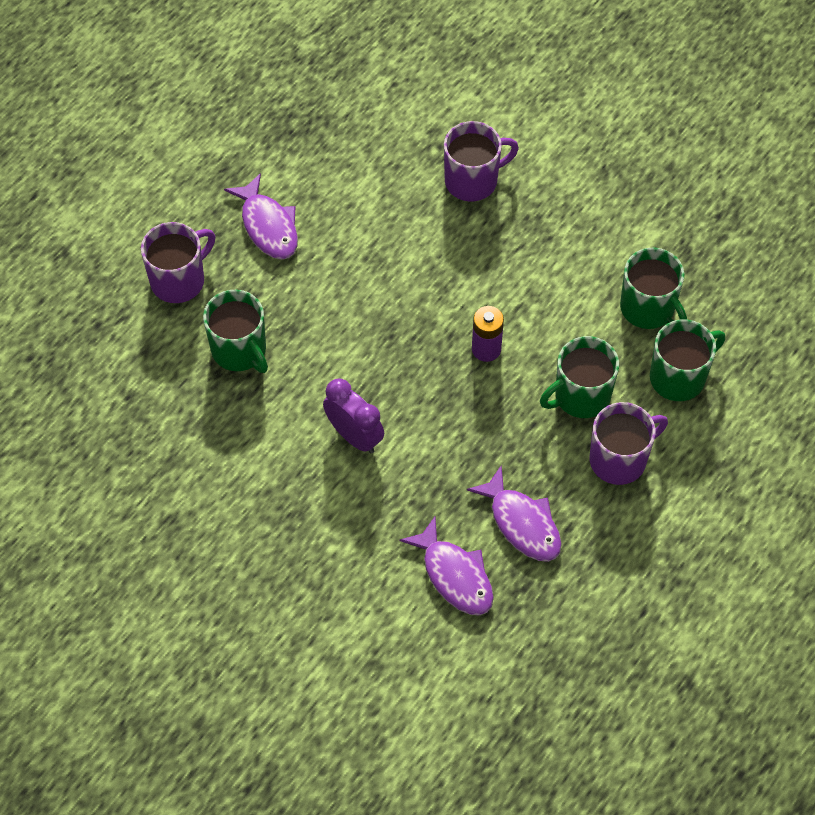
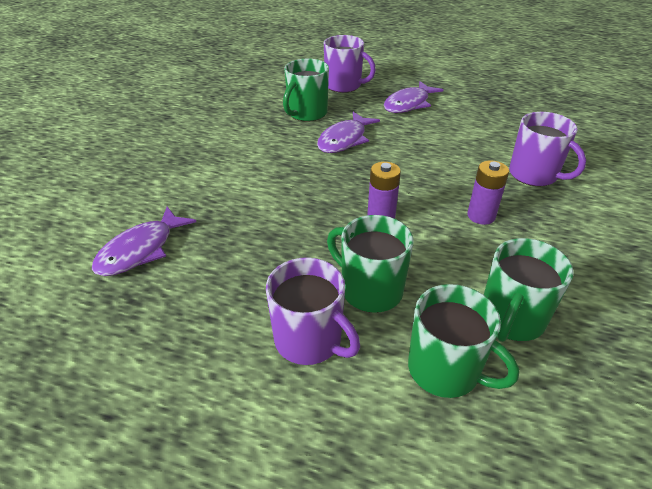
camera: 70 degrees right, 20 degrees down
(354, 436) = (261, 170): purple clock -> none
(518, 263) = (481, 216): none -> purple battery
(522, 523) = (207, 281): purple fish -> purple fish (344, 139)

